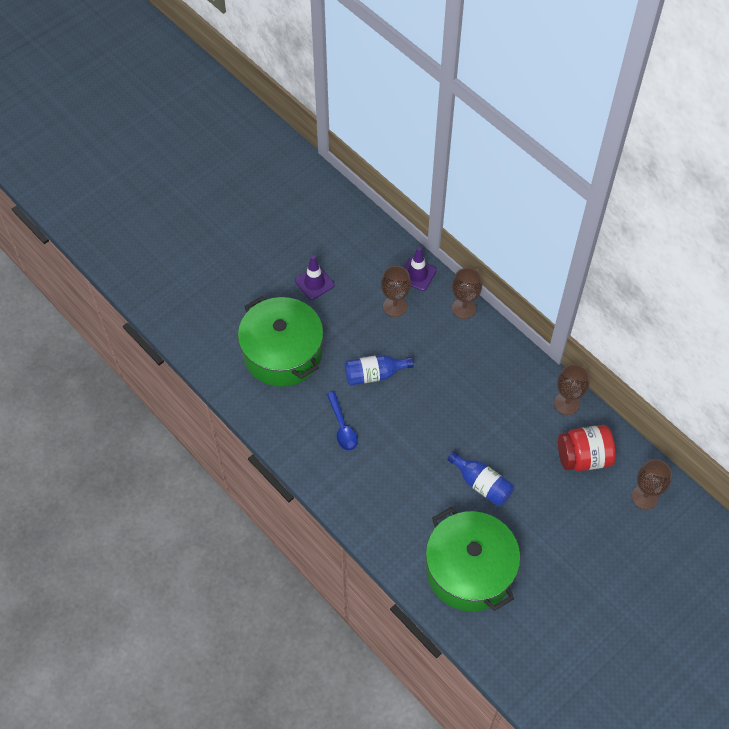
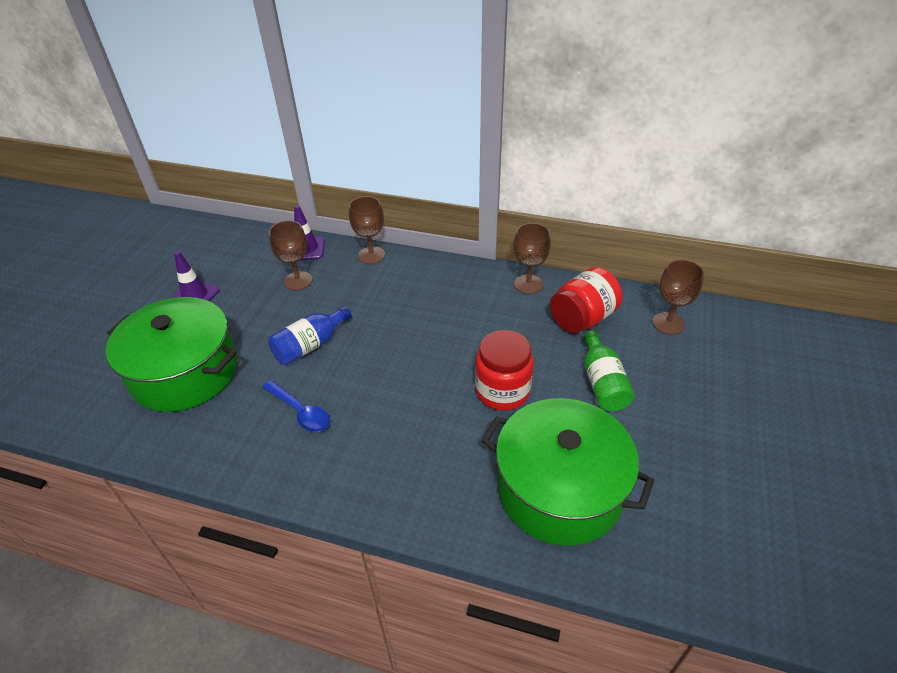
camera: 30 degrees left, 15 degrees down
(482, 484) = (502, 391): blue bottle -> red jar
(554, 517) = (602, 383): none -> green bottle

